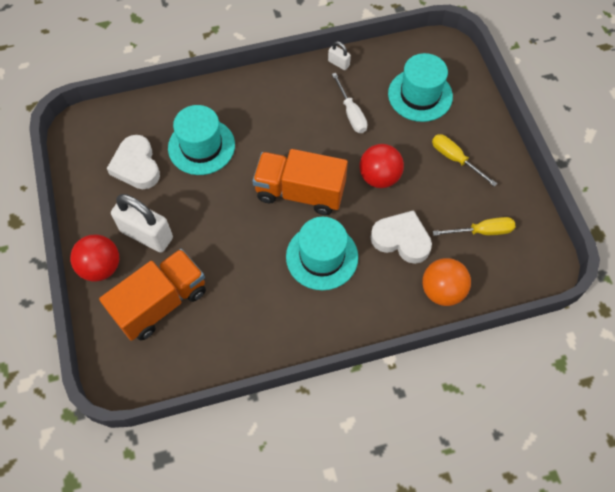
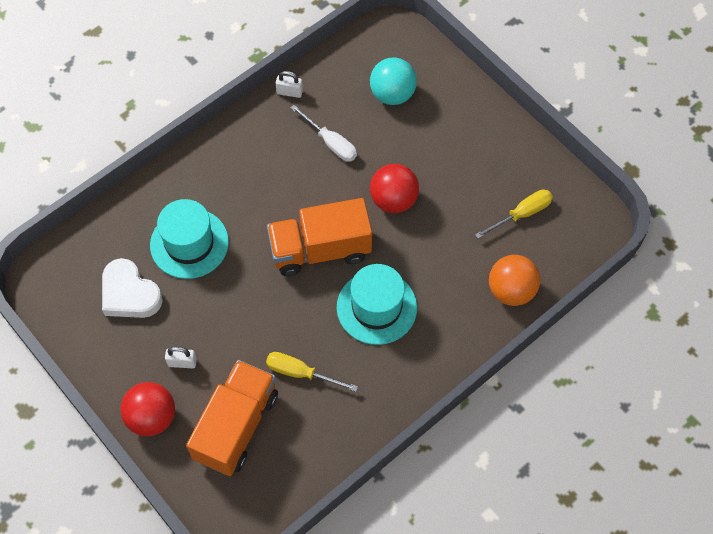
camera: 25 degrees left, 0 degrees up
(147, 235) = (182, 362): white padlock -> white padlock, size x0.47
(401, 239) = (447, 256): white heart -> none
(420, 95) = (392, 94): turquoise hat -> turquoise ball
(455, 159) = (460, 149): yellow screwdriver -> yellow screwdriver (300, 373)

